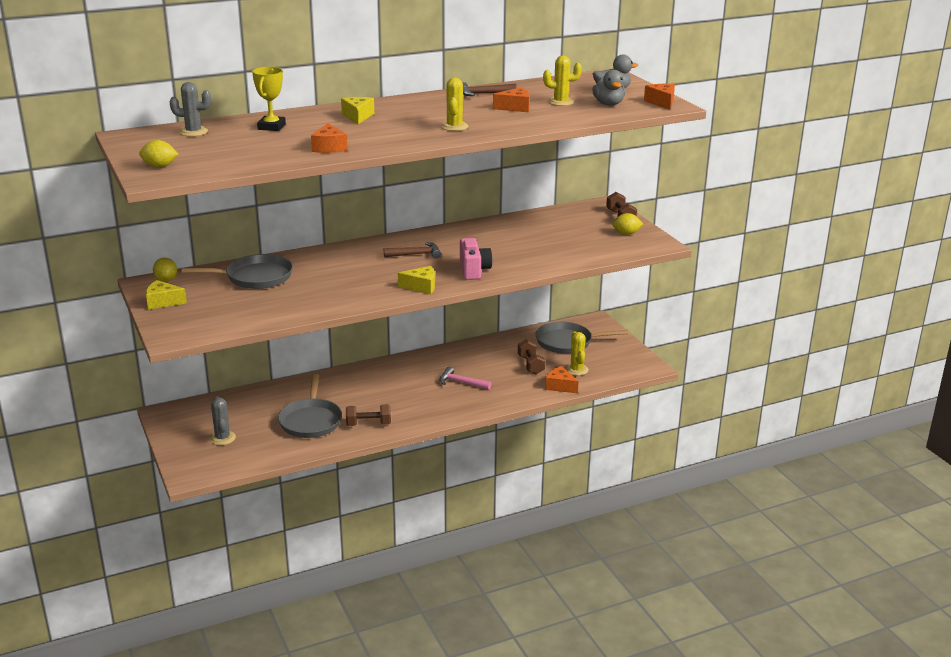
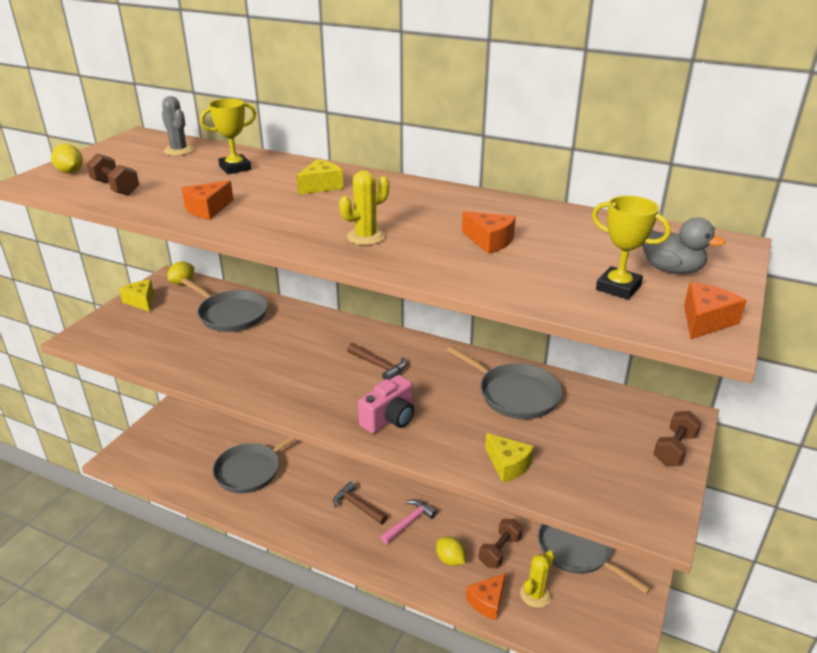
camera: 50 degrees right, 5 degrees up
(222, 438) = (182, 441): grey cactus -> none
(368, 424) = (277, 507): brown dumbbell -> brown dumbbell (116, 188)
(421, 287) = (312, 407): yellow cheese -> yellow cheese (508, 465)
(461, 383) = (409, 522): pink hammer -> pink hammer turned 60 degrees clockwise
(483, 94) = (502, 208): brown hammer -> brown hammer (357, 506)
(513, 232) = (515, 394): none -> grey pan
(559, 386) = (487, 602): orange cheese -> orange cheese turned 135 degrees counterclockwise
(561, 102) = (562, 257): yellow cactus -> none
(608, 104) = (618, 288): grey duck -> yellow trophy
(626, 233) = (640, 478): yellow lemon -> yellow lemon (450, 560)

